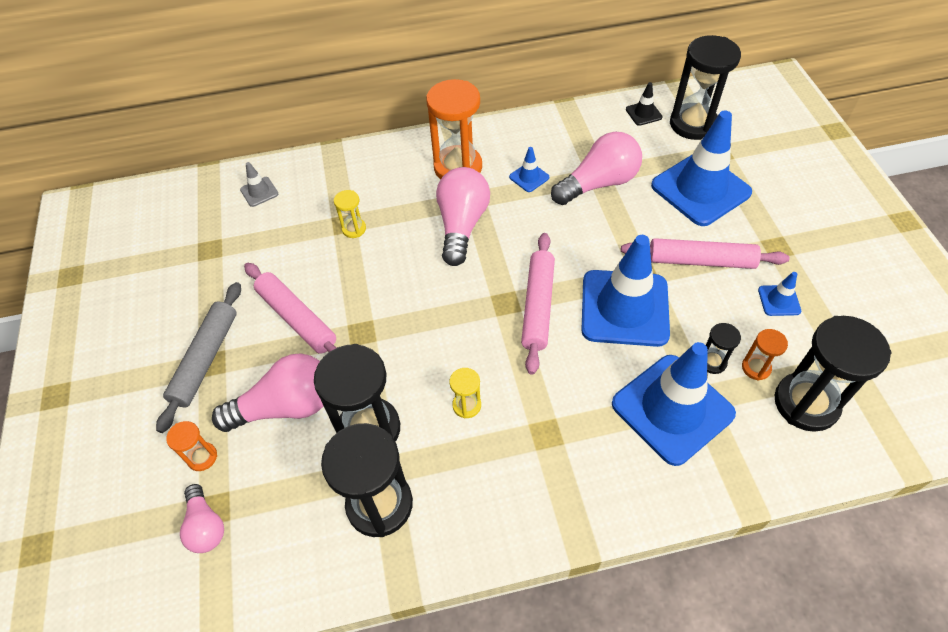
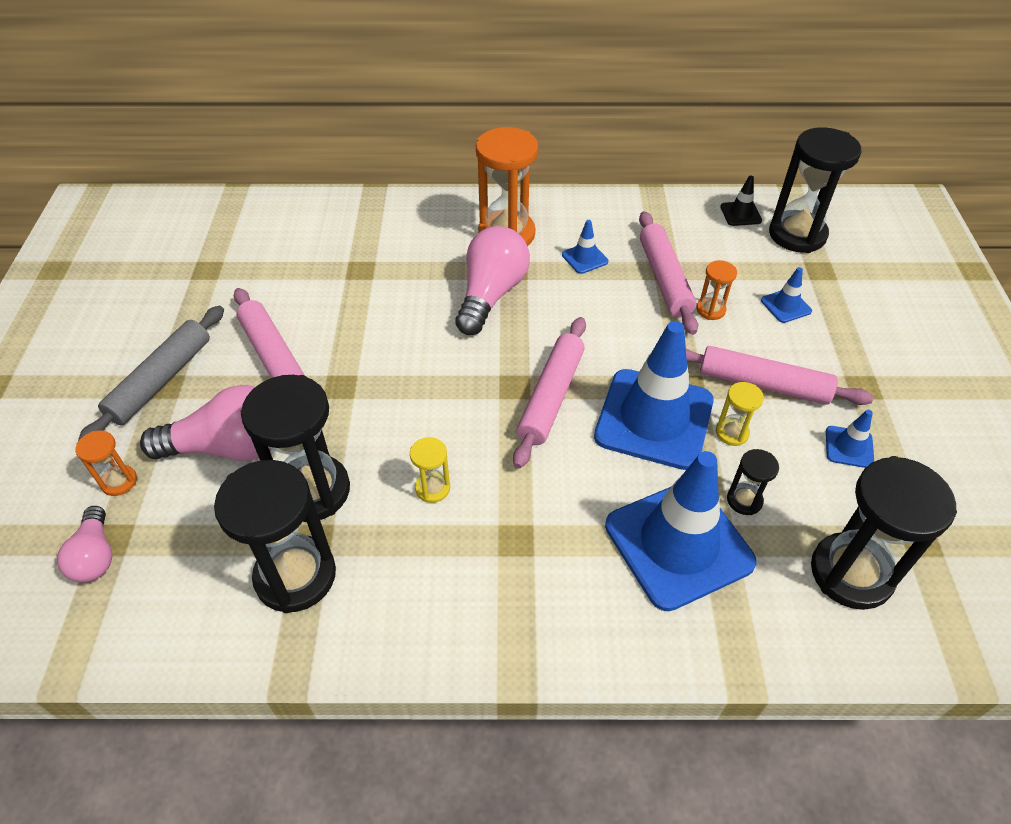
camera: 10 degrees right, 5 degrees down
(259, 192) = (280, 222): grey traffic cone -> none
(354, 229) = (369, 277): yellow hourglass -> yellow hourglass (732, 433)
(598, 183) = (664, 279): pink light bulb -> pink rolling pin
(700, 189) = (785, 306): blue traffic cone -> blue traffic cone, size x0.42
(756, 368) = (798, 518): orange hourglass -> orange hourglass (710, 310)

